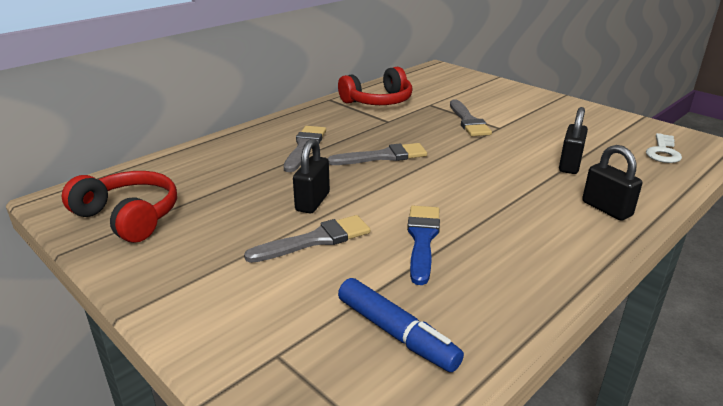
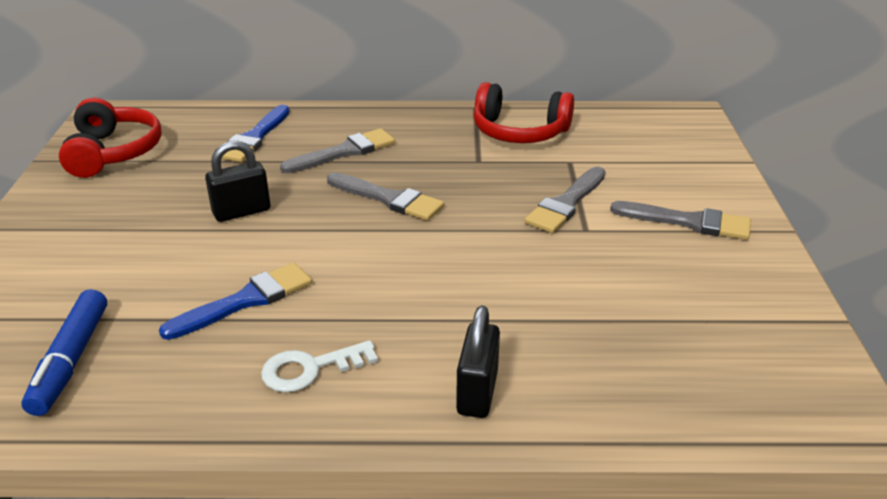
camera: 45 degrees right, 5 degrees up
(226, 163) = (254, 138): none -> blue brush
(315, 240) = (176, 247): grey brush -> grey brush (688, 222)
(569, 165) = (560, 320): black padlock -> none
(663, 152) = (735, 380): white key -> white key (310, 369)

